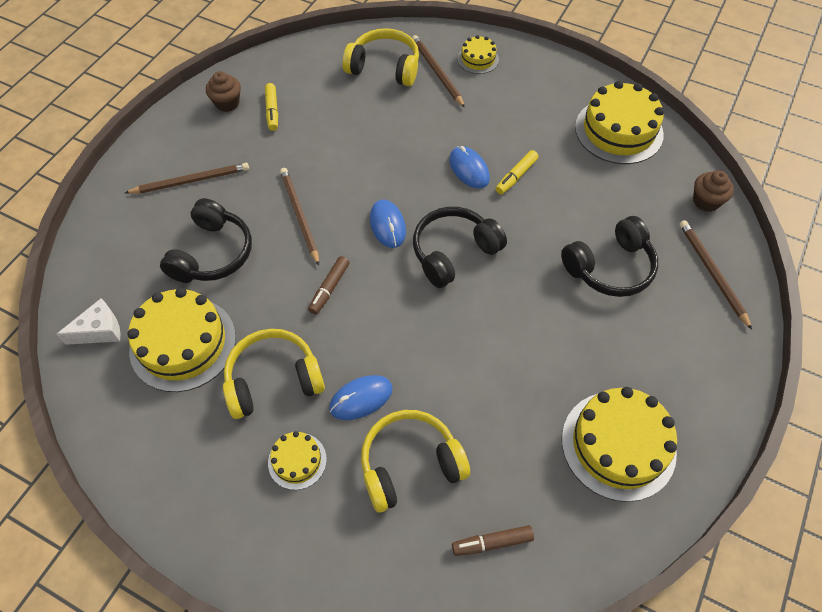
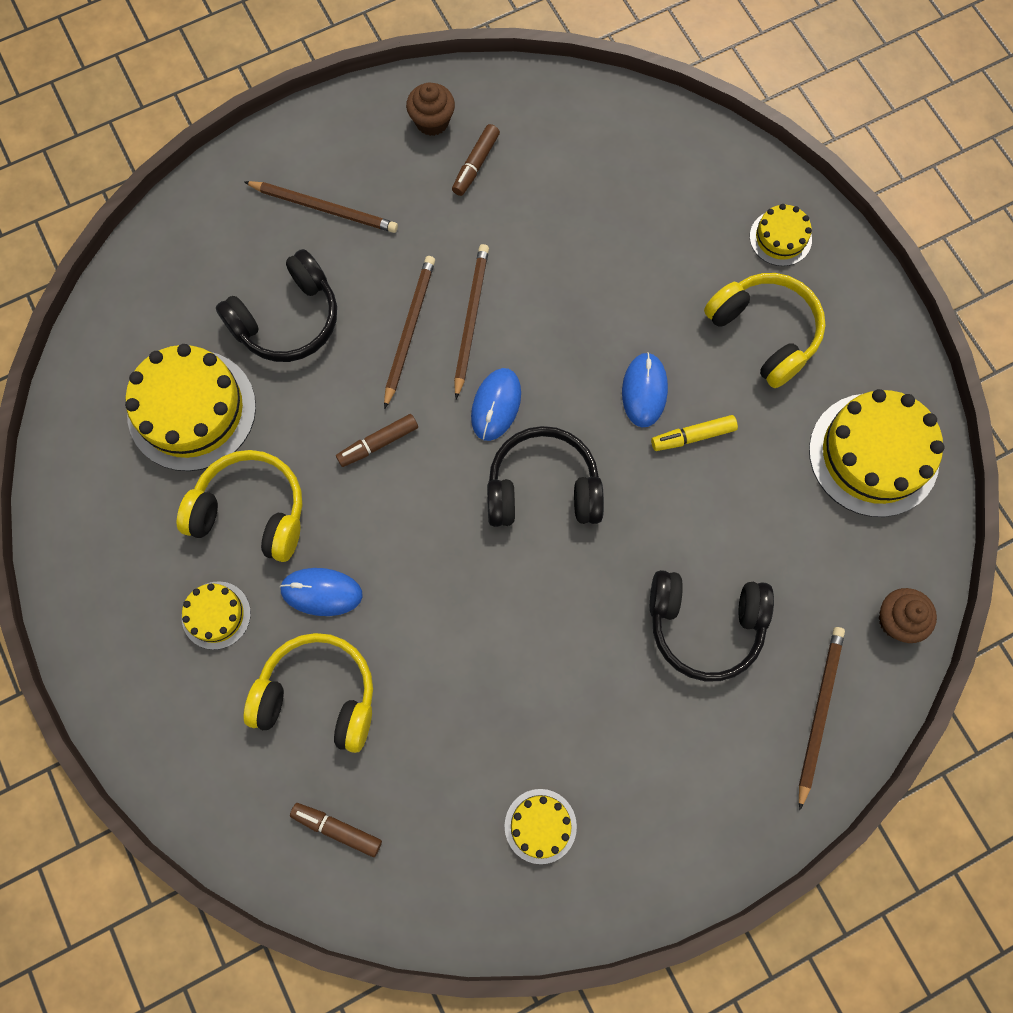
camera: 35 degrees right, 15 degrees up
(100, 330) = (123, 340): white cheese -> none
(272, 111) = (475, 164): yellow marker -> brown marker
(384, 67) = (653, 180): yellow headphones -> yellow headphones (764, 333)
(437, 72) = (713, 226): brown pencil -> brown pencil (471, 319)
(618, 445) = (540, 826): yellow cake -> yellow cake, size x0.51

